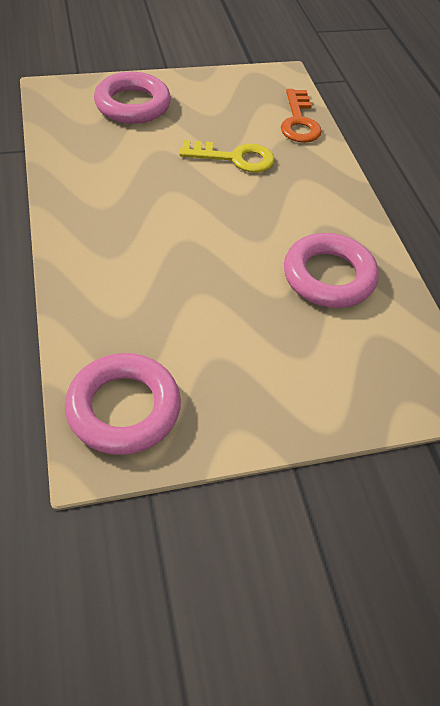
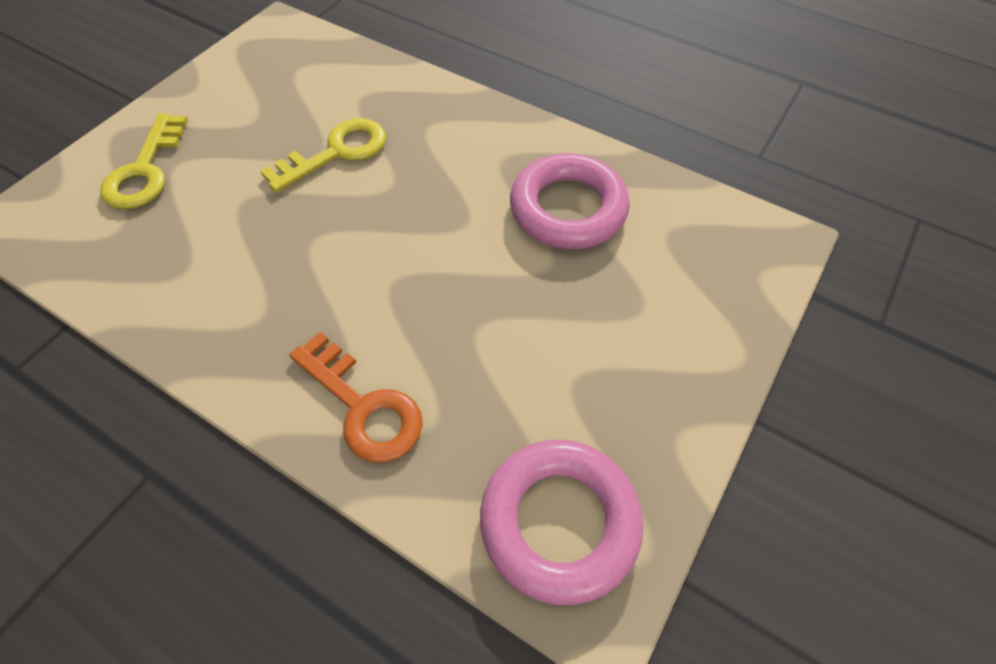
camera: 40 degrees left, 5 degrees up
(132, 105) = (145, 170): pink ring -> yellow key
(299, 121) = (354, 68): orange key -> orange key (363, 406)

